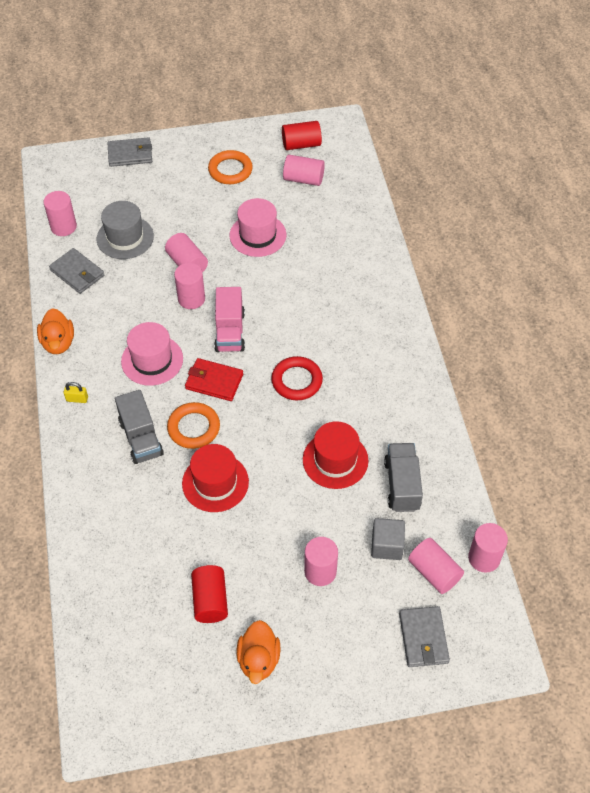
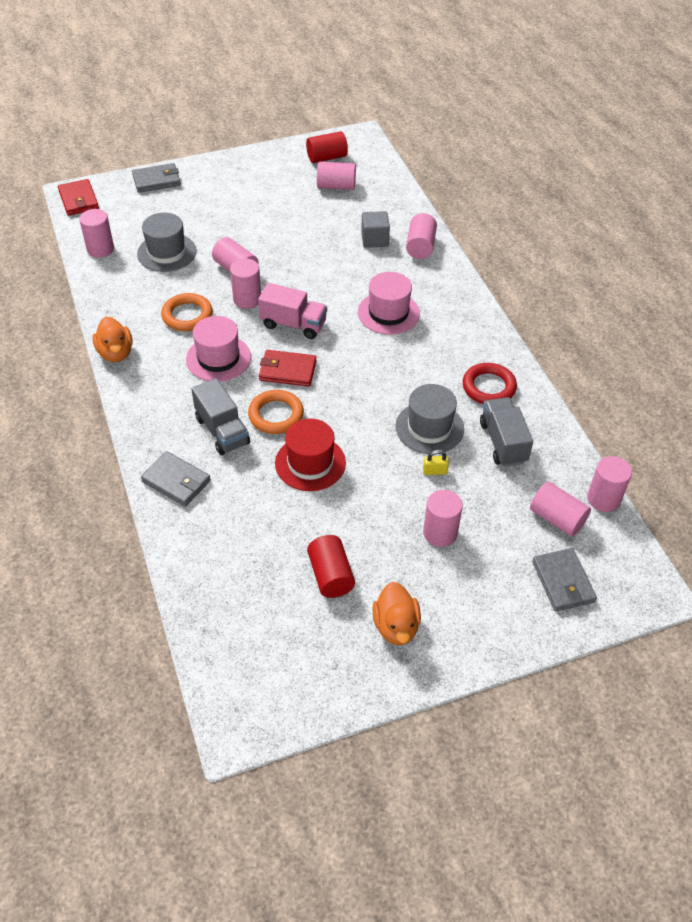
camera: 10 degrees left, 5 degrees down
(52, 169) = (78, 200): none -> red wallet
(77, 273) = (123, 288): grey wallet -> grey wallet (176, 481)
(77, 399) = (146, 402): yellow padlock -> yellow padlock (435, 471)
(230, 170) = (261, 185): orange ring -> orange ring (187, 315)
(230, 331) = (293, 324): pink truck -> pink truck turned 60 degrees counterclockwise
(258, 235) = (302, 238): pink hat -> pink hat (388, 313)
(297, 381) = (372, 361): red ring -> red ring (489, 387)
(335, 460) = (429, 427): red hat -> grey hat
(372, 258) = (420, 246): none -> pink cylinder
(387, 546) = (502, 500): grey cube -> grey cube (374, 239)

